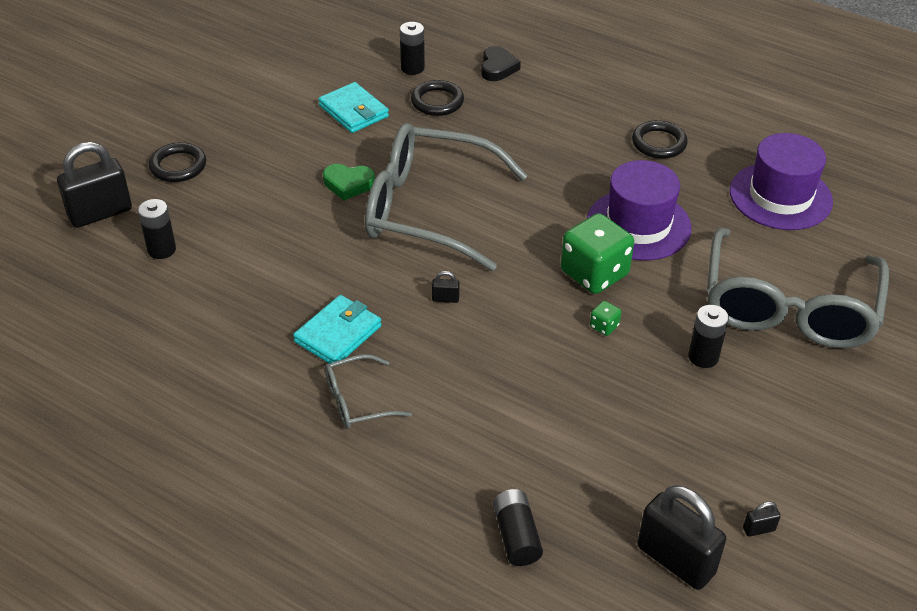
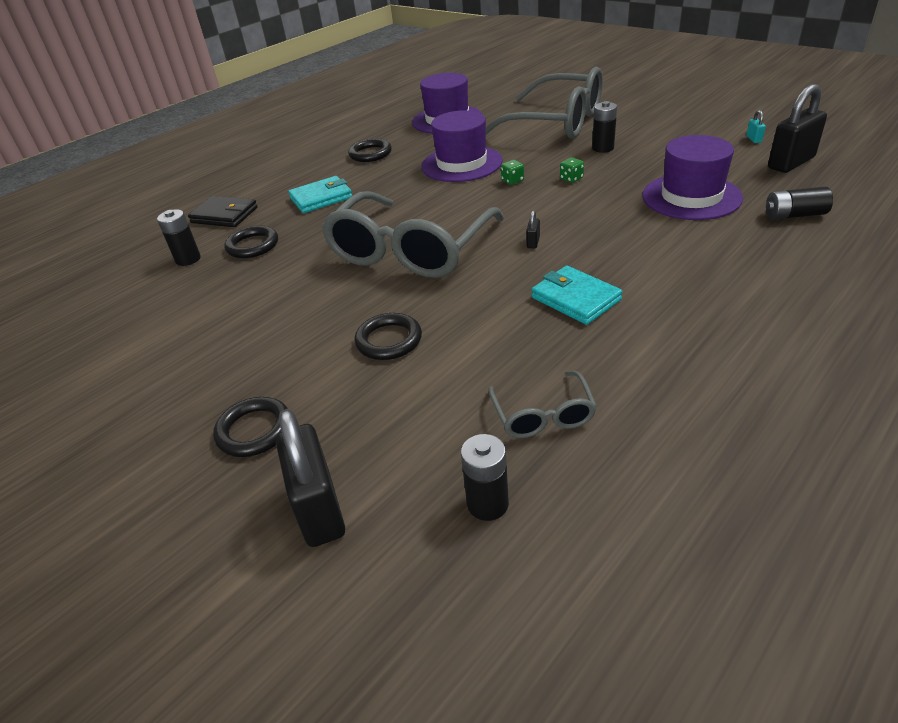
camera: 75 degrees left, 5 degrees down
(162, 249) = (416, 437): black battery -> black battery (487, 504)
(280, 217) = (389, 340): none -> black ring
(348, 184) = (353, 296): green heart -> none
(353, 111) = (234, 294): turquoise wallet -> turquoise wallet (321, 198)
(358, 401) = (664, 286): grey glasses -> grey glasses (542, 414)
(497, 68) = (224, 215): black heart -> black wallet
(561, 439) = (691, 197): none -> purple hat
(594, 273) = (512, 181): green dice -> green dice, size x0.42
(759, 529) = (753, 139): black padlock -> turquoise padlock

